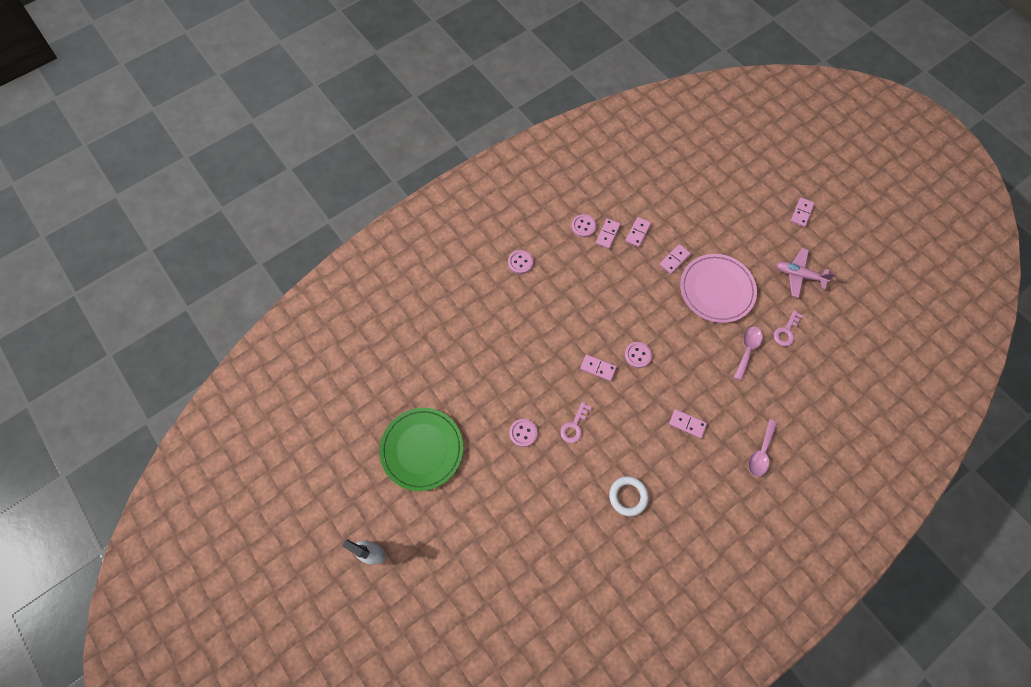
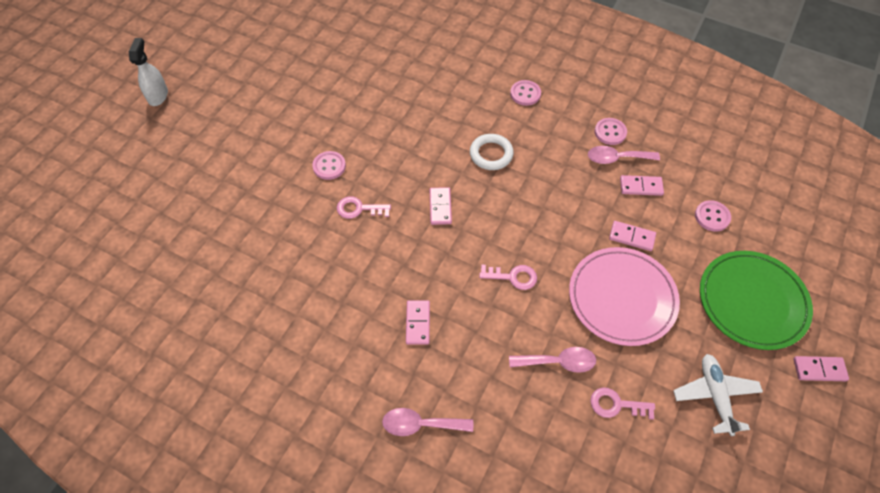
camera: 65 degrees right, 10 degrees down
(422, 449) = (274, 93): green plate -> green plate (752, 301)
(607, 234) = (616, 158): pink domino -> pink spoon
(628, 496) = (298, 289): white ring -> white ring (491, 154)
(637, 355) = (479, 241): pink button -> pink button (712, 217)
(675, 347) = (513, 277): none -> pink key
(799, 275) = (715, 396): pink plane -> white plane

